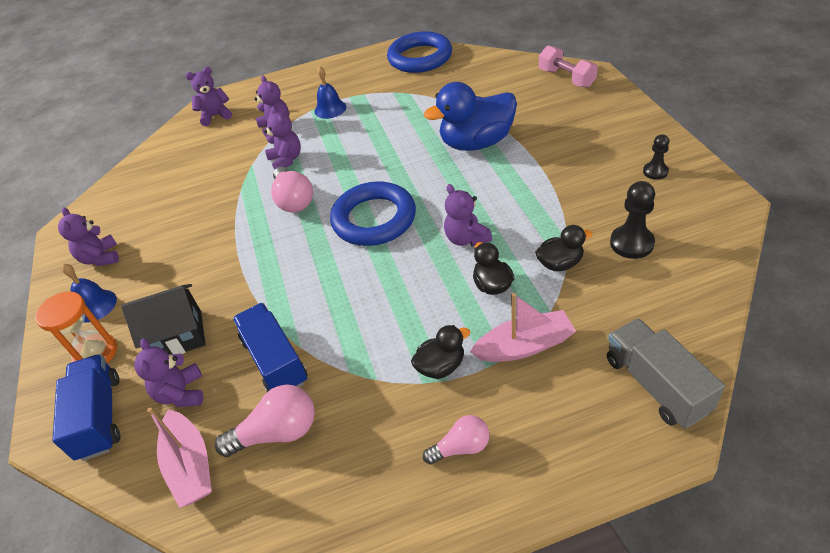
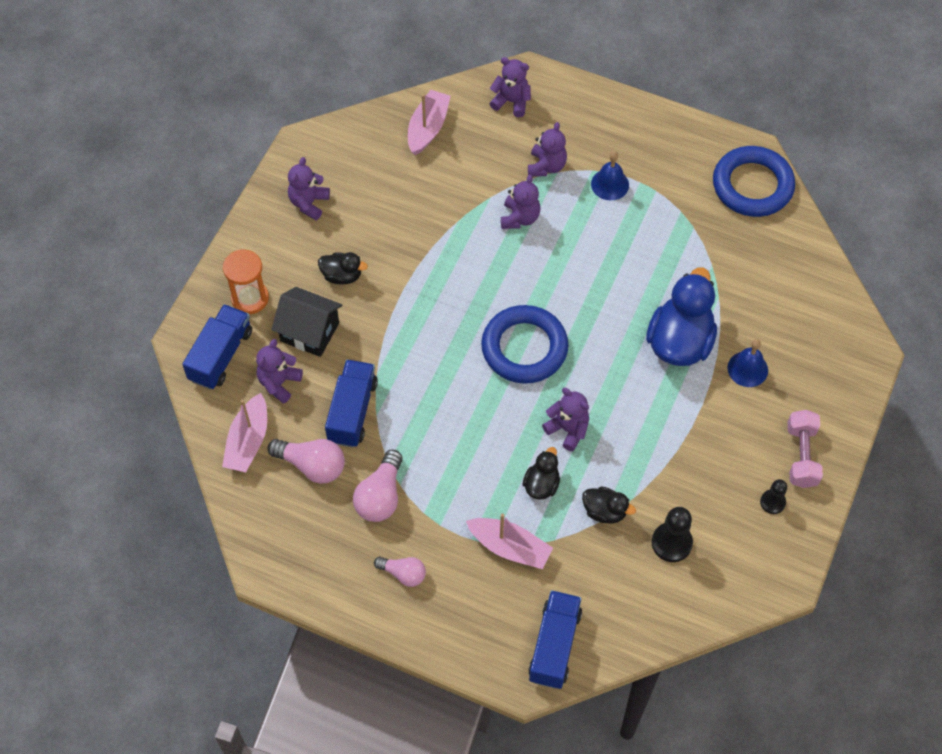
camera: 35 degrees right, 15 degrees up
(95, 305) = (276, 251): blue bell -> blue bell (747, 369)
(165, 162) = (428, 128): none -> pink boat
(293, 200) = (486, 271): pink light bulb -> pink light bulb (380, 496)
(441, 366) = (446, 512): black duck -> black duck (342, 276)
(466, 238) = (568, 429): purple teddy bear -> purple teddy bear turned 120 degrees clockwise
(476, 143) = (679, 342): blue duck -> blue duck turned 90 degrees clockwise
(566, 78) = (840, 338): pink dumbbell -> pink dumbbell (801, 455)
(656, 384) = (554, 646): grey truck -> blue truck

